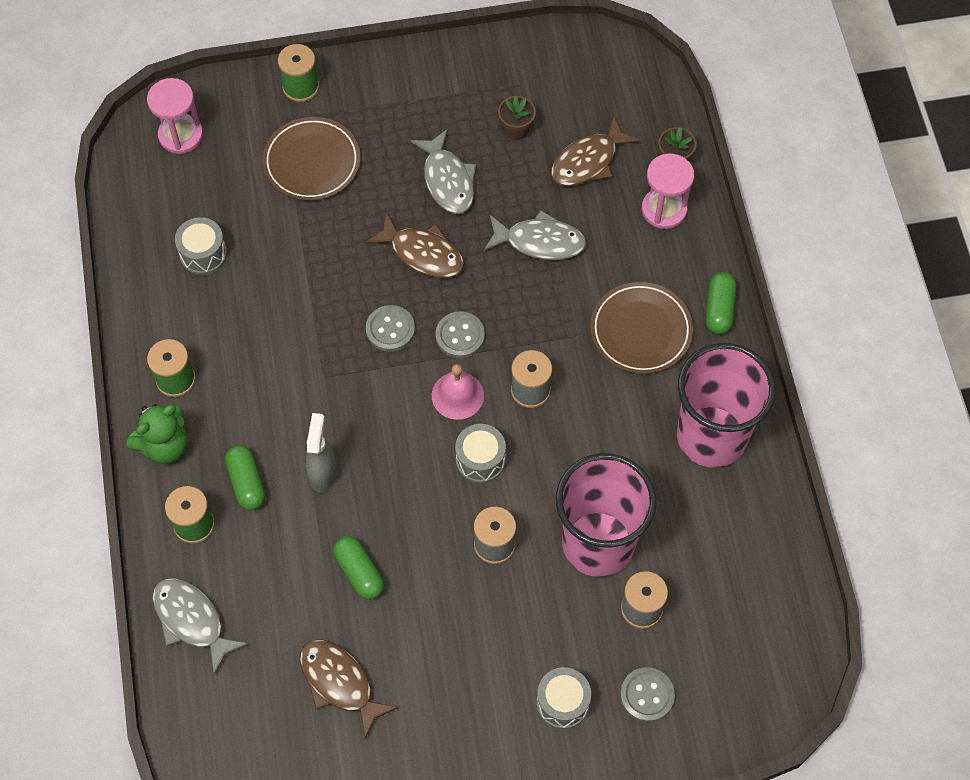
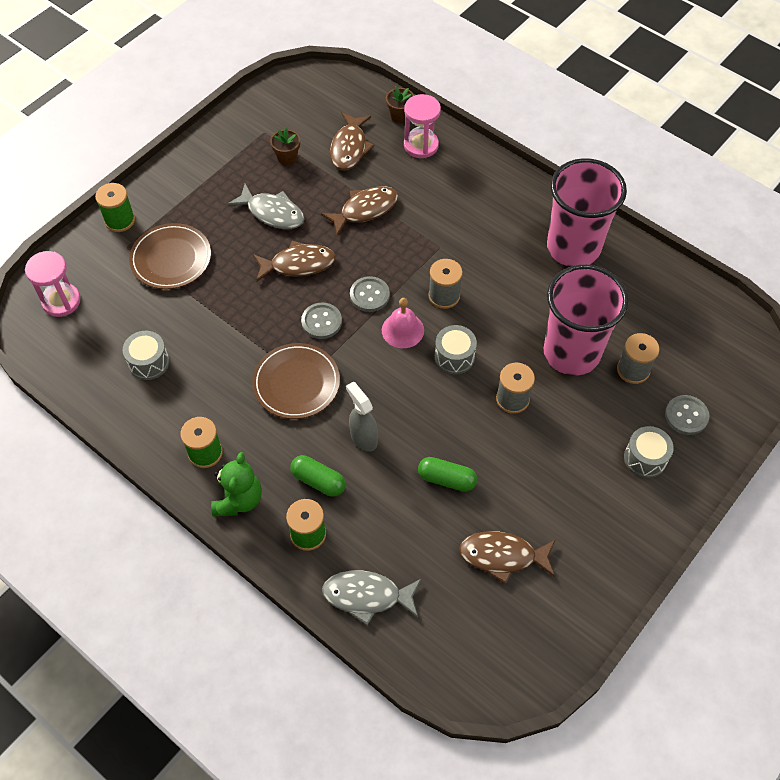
camera: 40 degrees left, 5 degrees down
(540, 241) = (365, 210): grey fish -> brown fish
(641, 330) = (474, 218): brown plate -> brown plate (296, 383)
(719, 309) = (507, 177): green capsule -> none

